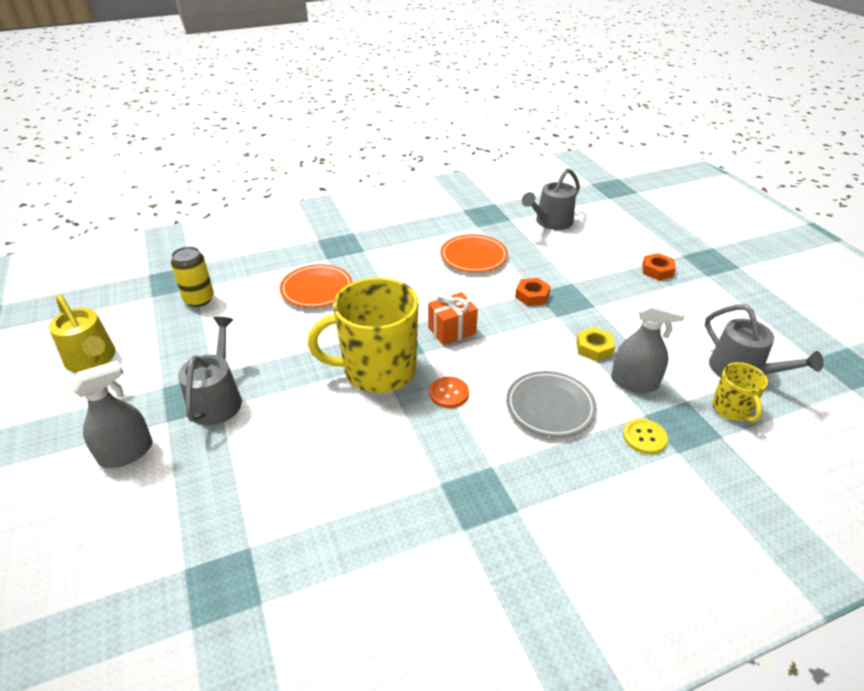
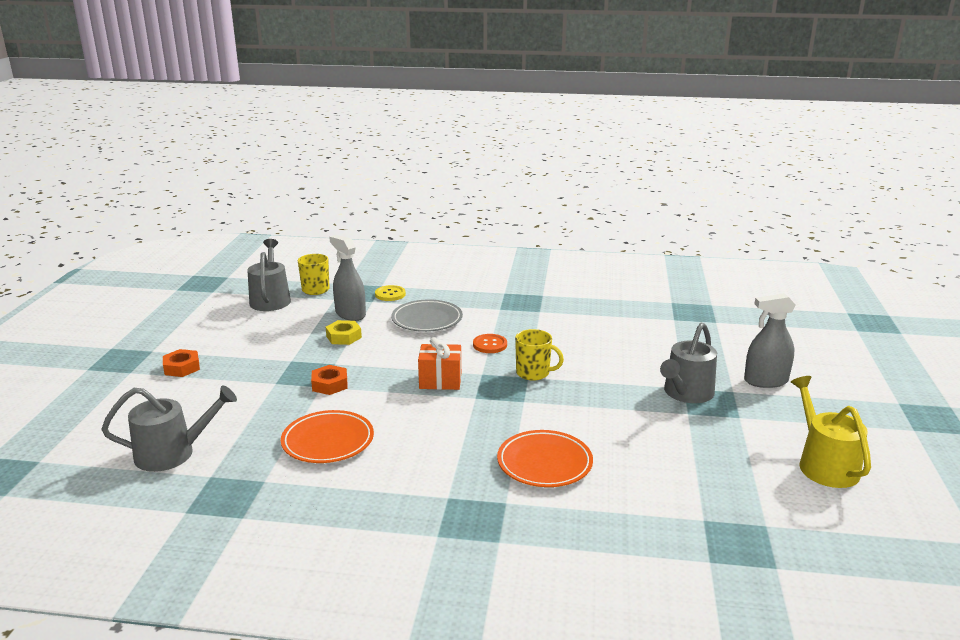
camera: 150 degrees left, 15 degrees down
(199, 299) = (698, 499): yellow can -> none
(378, 370) = (533, 373): yellow mug -> yellow mug, size x0.49

